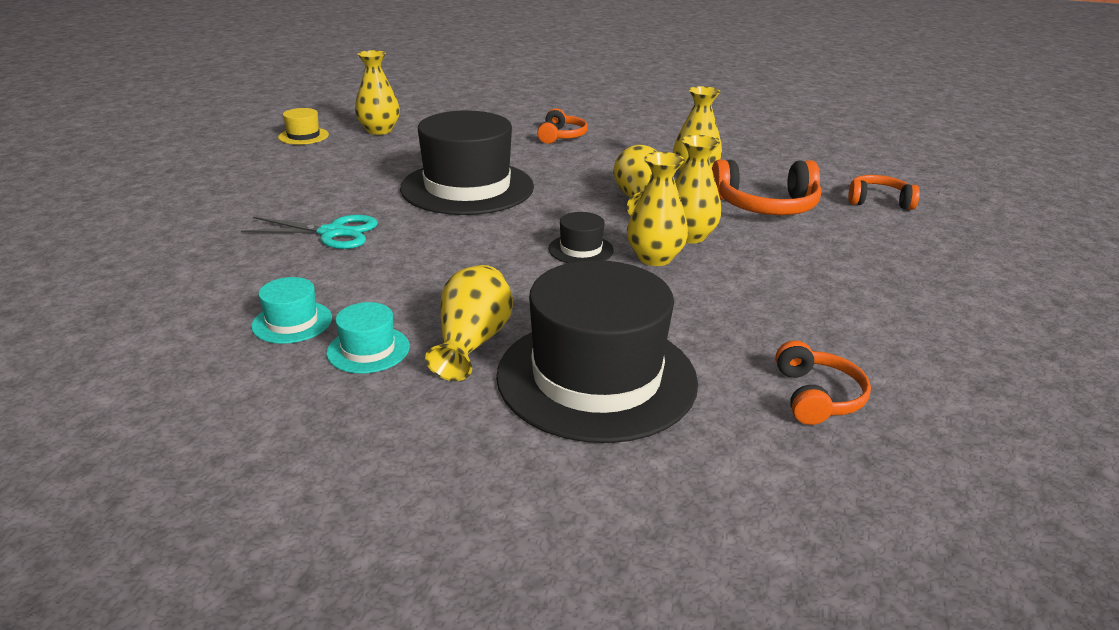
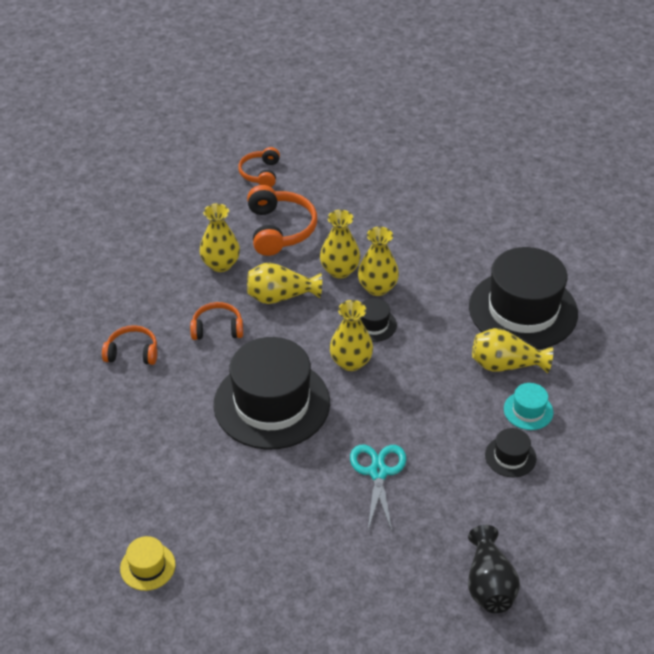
camera: 95 degrees left, 15 degrees up
(112, 281) = (489, 584): none -> black vase
(292, 322) = (510, 456): turquoise hat -> black hat
(379, 130) = (124, 502): yellow vase -> yellow vase (351, 362)
(817, 396) = (512, 231): orange headphones -> orange headphones (217, 328)

